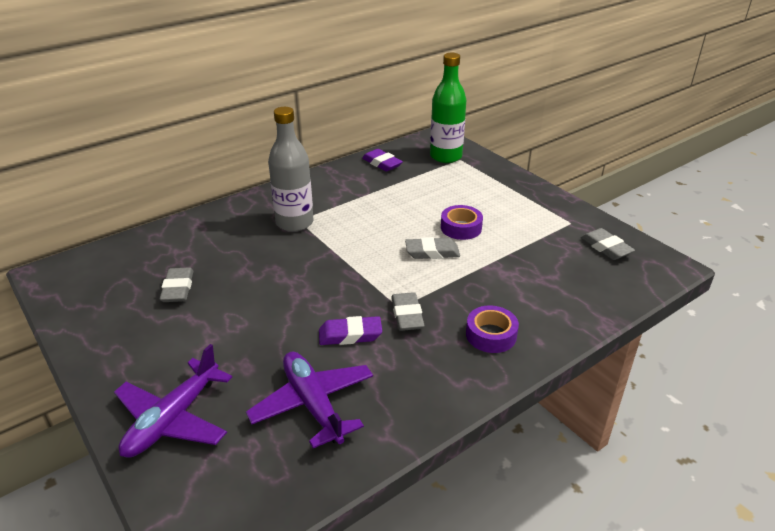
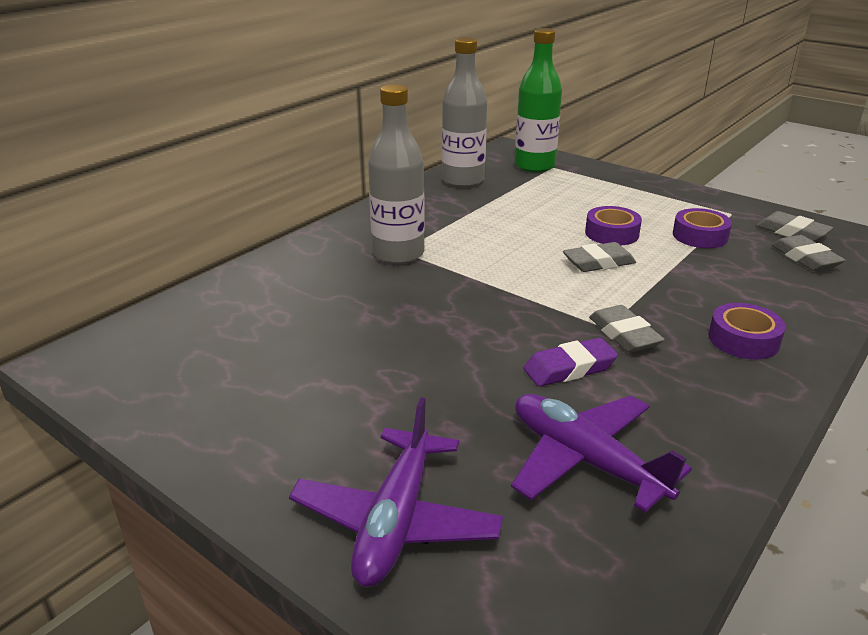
camera: 15 degrees left, 5 degrees down
(178, 289) = (287, 351): grey eraser -> grey eraser (805, 258)
(382, 163) = (463, 180): purple eraser -> grey bottle
(528, 240) = (700, 236): none -> purple tape

